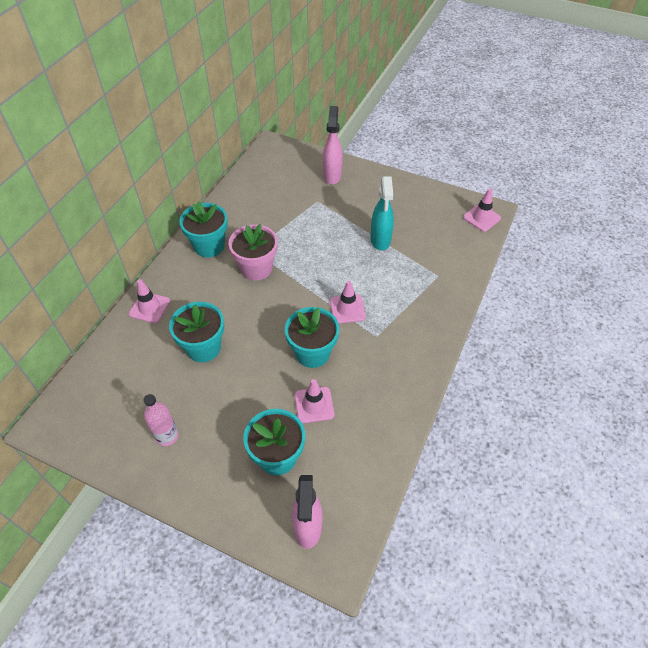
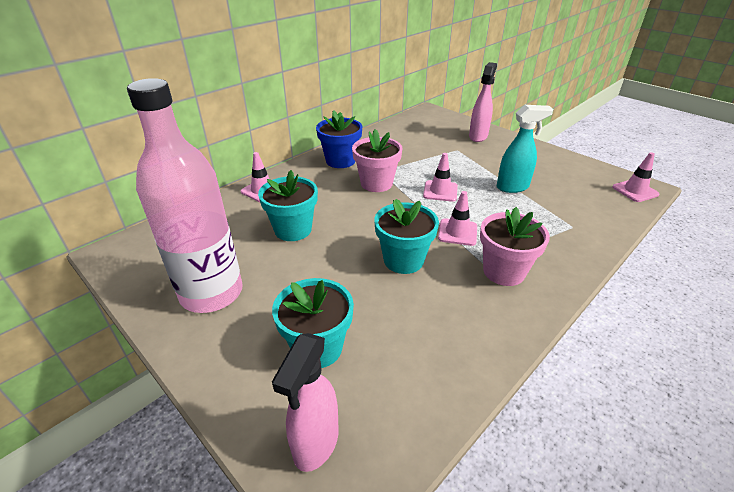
camera: 20 degrees right, 15 degrees down
(167, 436) = (211, 293): pink bottle -> pink bottle, size x2.33
(209, 246) = (340, 161): turquoise flower pot -> blue flower pot
(314, 405) = (384, 308): pink traffic cone -> pink traffic cone (440, 191)
(380, 240) = (513, 187): turquoise spray bottle -> turquoise spray bottle turned 120 degrees counterclockwise
(394, 341) = (504, 271): none -> pink flower pot

